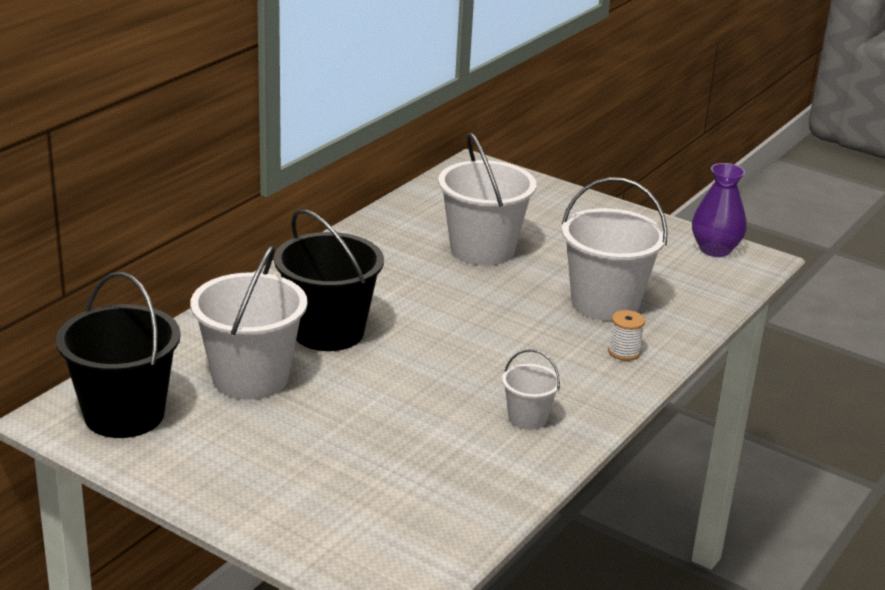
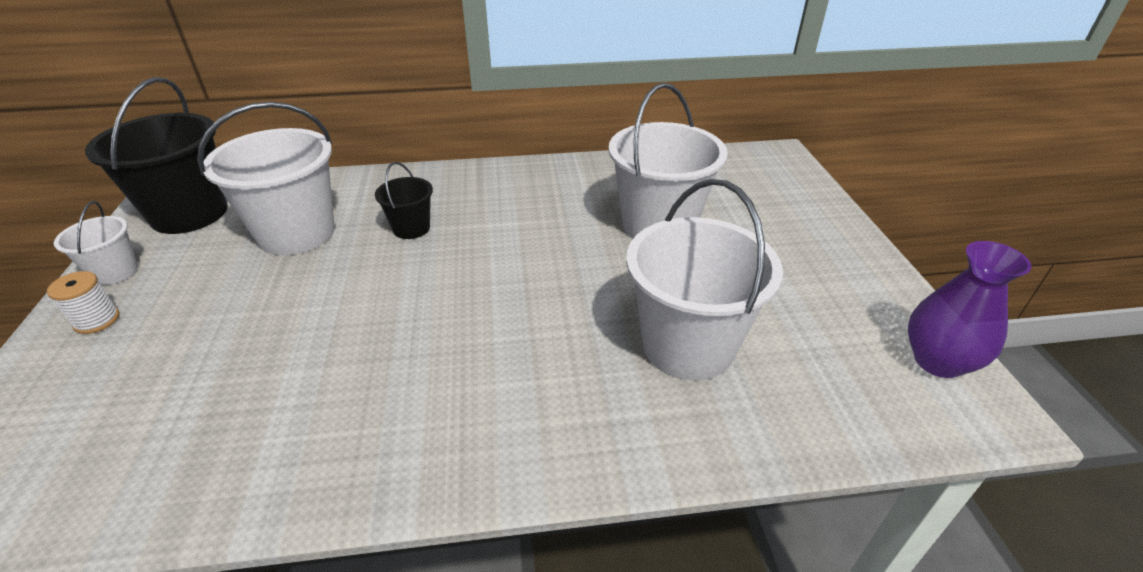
camera: 50 degrees right, 10 degrees up
(328, 332) = (411, 228): black bucket -> black bucket, size x0.50
(527, 418) = (380, 423): white bucket -> white bucket (115, 272)
(624, 352) = (610, 419): white spool -> white spool (97, 320)

